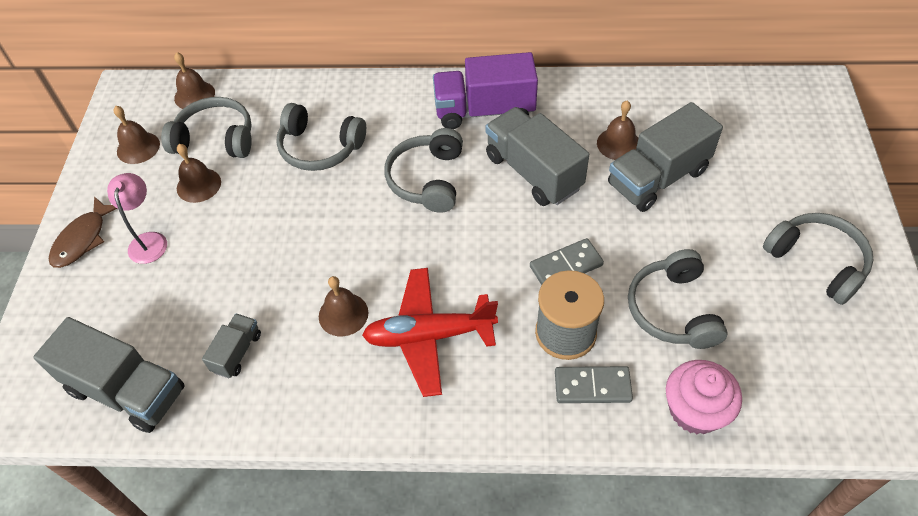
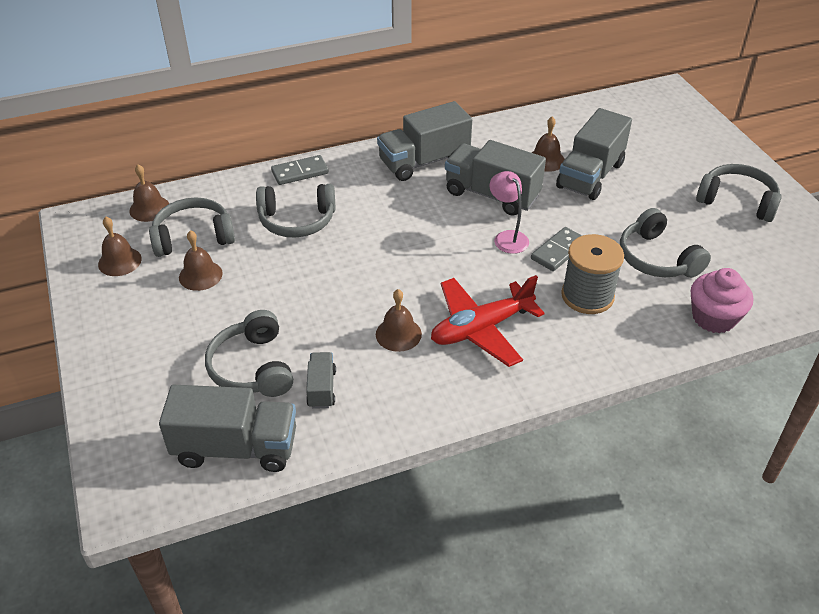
camera: 25 degrees left, 10 degrees down
(83, 239) = (111, 346): brown fish -> none
(149, 240) = (180, 329): pink lamp -> pink lamp (507, 237)
(427, 179) = (407, 220): grey headphones -> grey headphones (252, 367)
(484, 111) = (424, 161): purple truck -> grey truck
(592, 386) = (630, 325): grey domino -> grey domino (300, 172)

